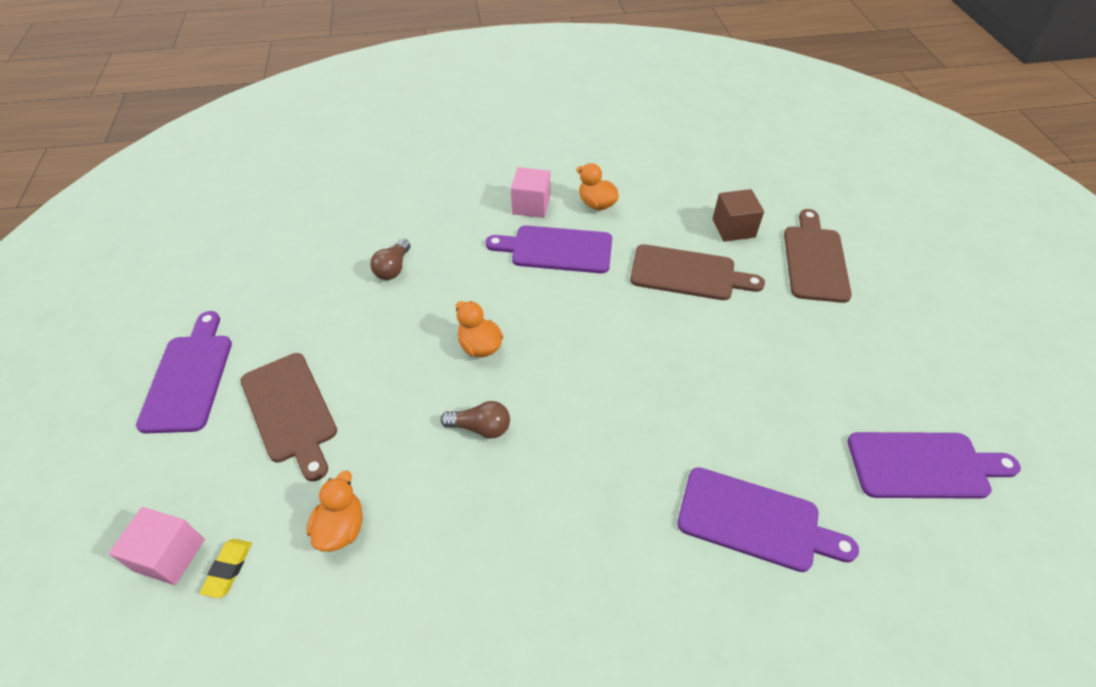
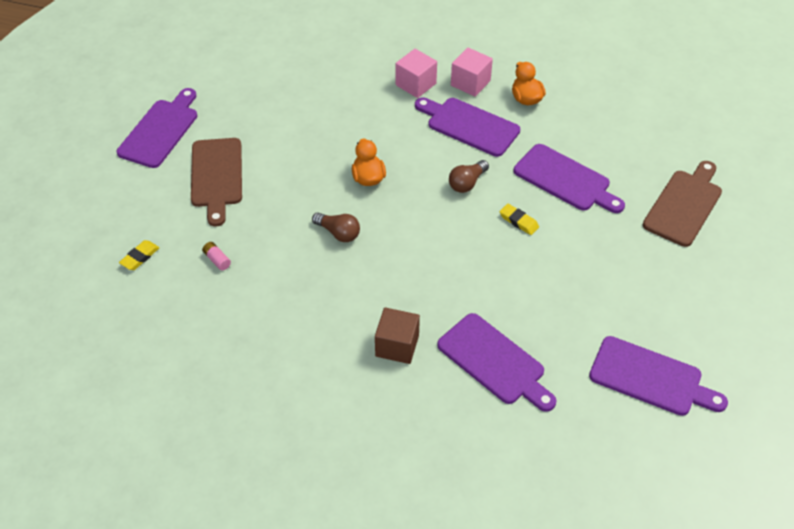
camera: 25 degrees right, 0 degrees up
(170, 555) = (109, 236): pink cube -> pink cube (416, 84)
(341, 527) = (217, 260): orange duck -> pink battery
(393, 268) = (334, 99): brown light bulb -> brown light bulb (467, 183)
(671, 336) = (518, 221): none -> yellow eraser
(688, 274) = (565, 180): brown cutting board -> purple cutting board
(733, 228) = (631, 156): brown cube -> brown cube (397, 345)

